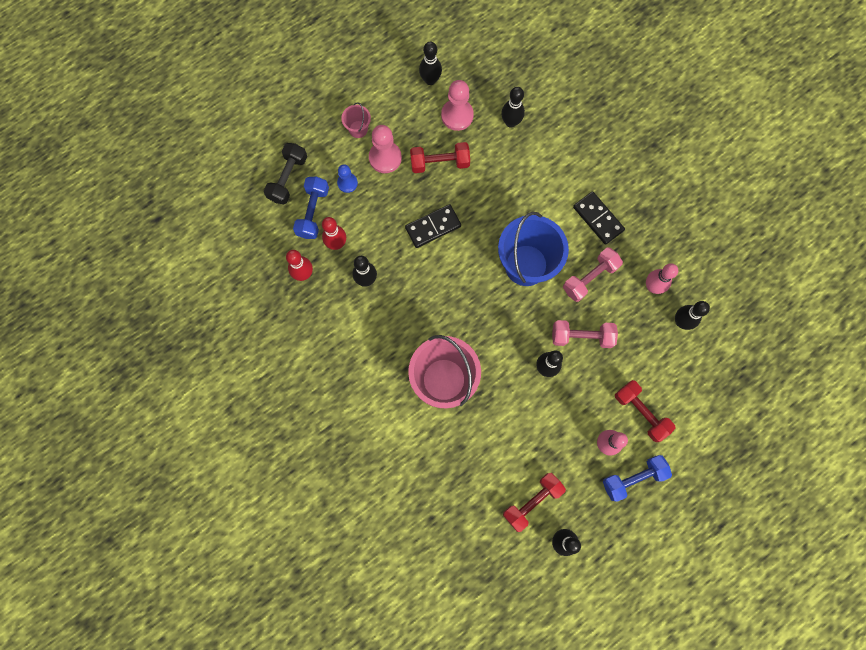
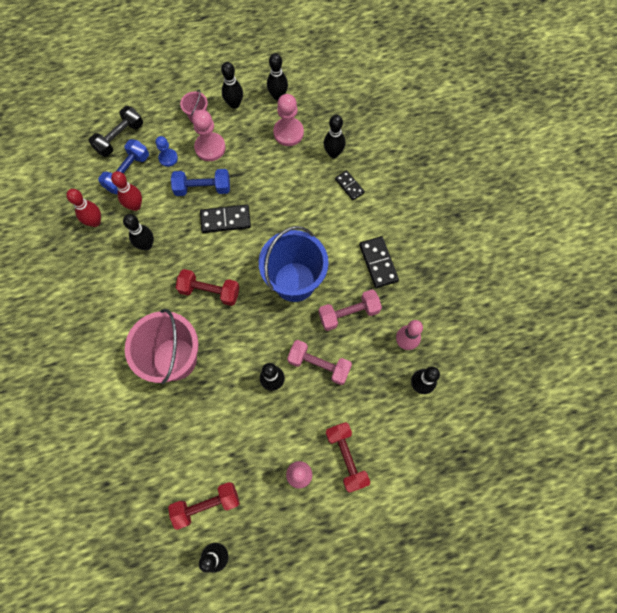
camera: 20 degrees right, 5 degrees down
(389, 103) = (234, 104): none -> black bowling pin
(440, 163) = (256, 167): red dumbbell -> red dumbbell (210, 291)
(539, 151) = (349, 186): none -> black domino
(633, 478) = (313, 519): blue dumbbell -> blue dumbbell (203, 188)

